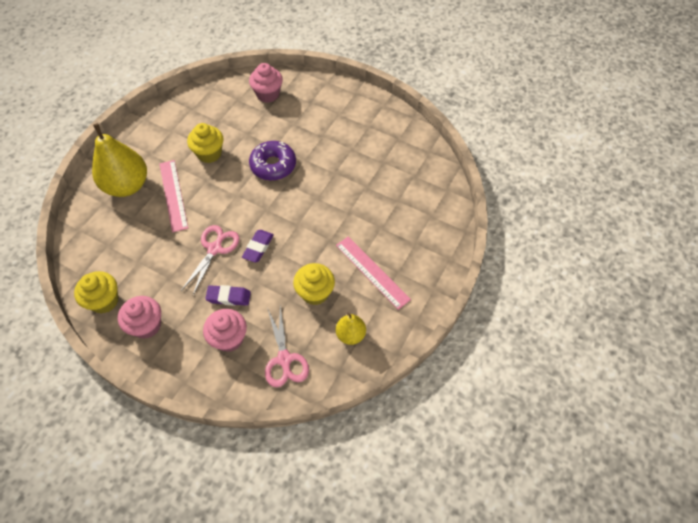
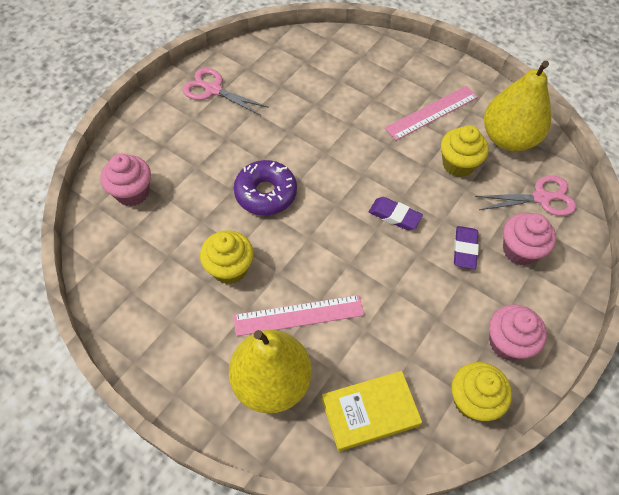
camera: 85 degrees left, 0 degrees up
(102, 240) = (370, 412): none -> yellow book
(214, 249) = (394, 264): pink scissors -> pink scissors (213, 90)
(350, 335) = (508, 138): yellow pear -> yellow pear, size x1.94

